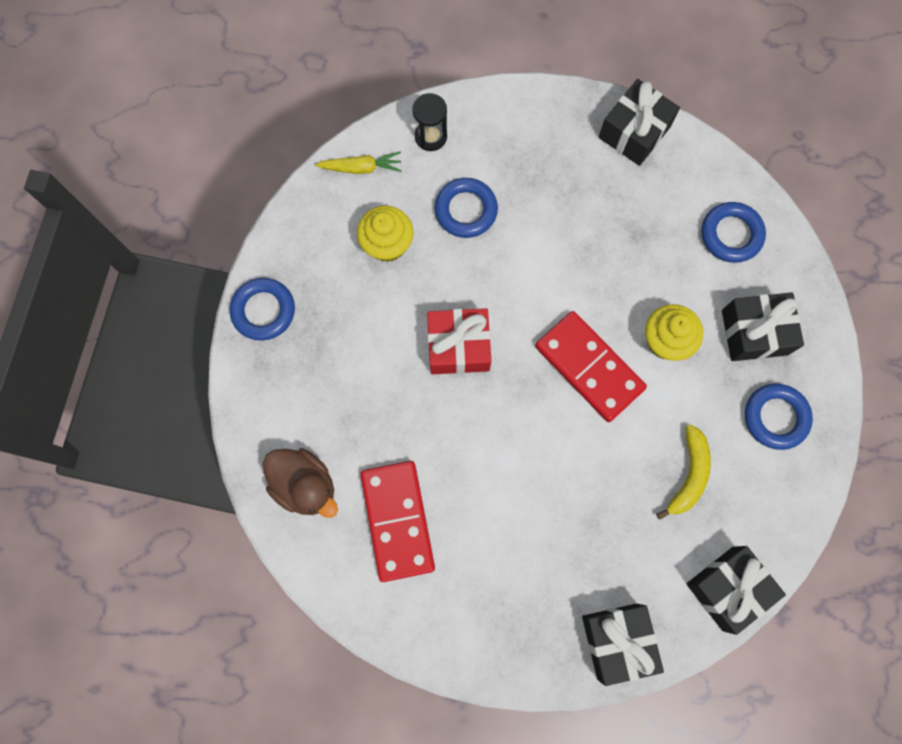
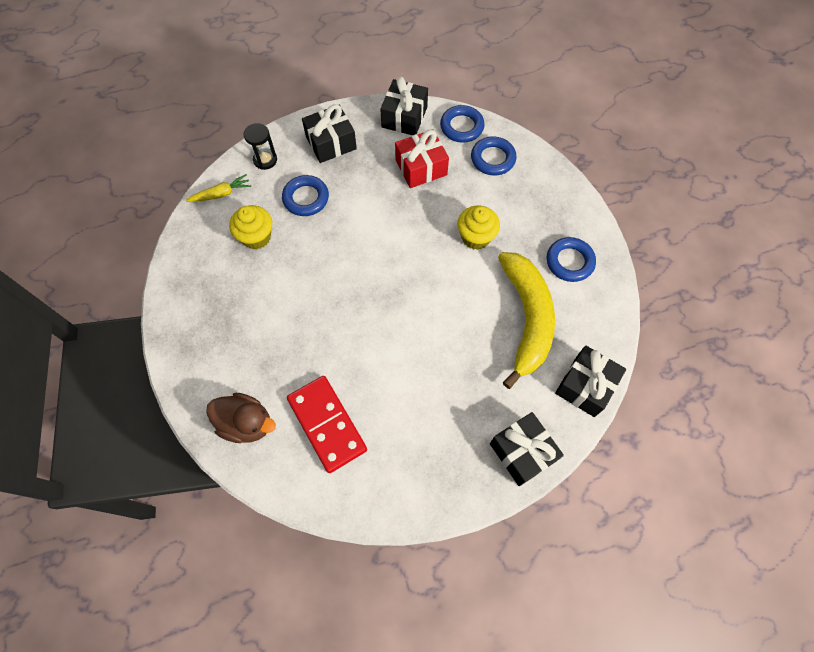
camera: 20 degrees left, 10 degrees down
(263, 311) = (177, 310): blue ring -> blue ring (461, 127)
(458, 347) = (331, 288): red gift -> red gift (421, 167)
(589, 367) = (429, 271): red domino -> none
(688, 475) = (526, 319): yellow banana -> yellow banana, size x1.90
(754, 332) = (533, 213): black gift -> black gift (331, 143)

